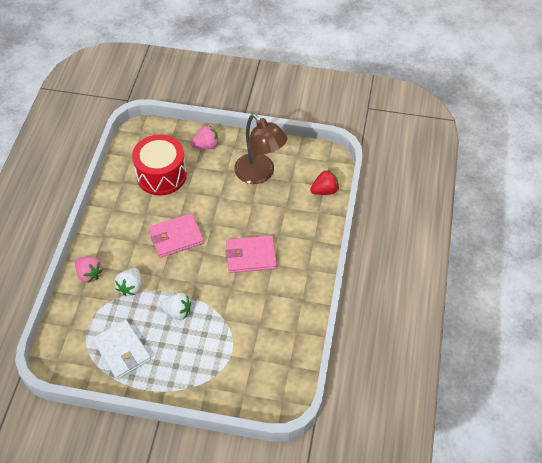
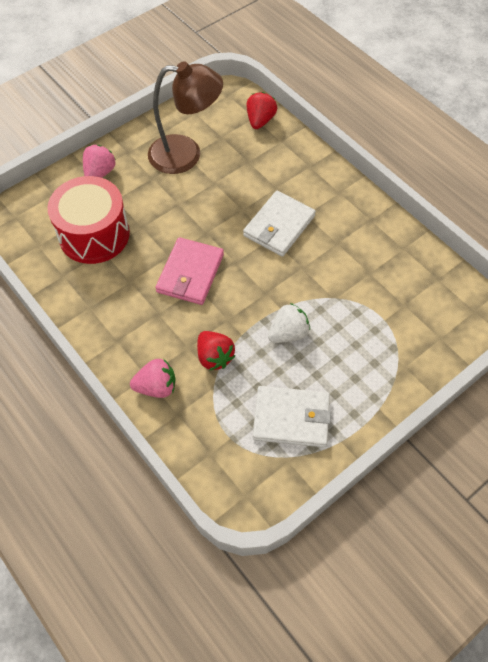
camera: 50 degrees left, 5 degrees up
(130, 287) = (214, 357): white strawberry -> red strawberry
(250, 256) = (279, 226): pink wallet -> white wallet

